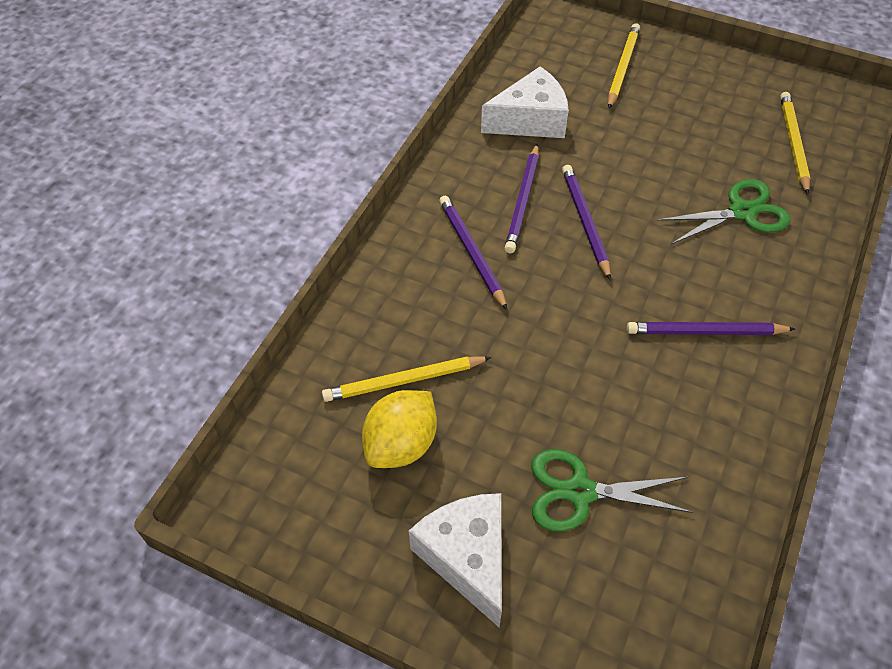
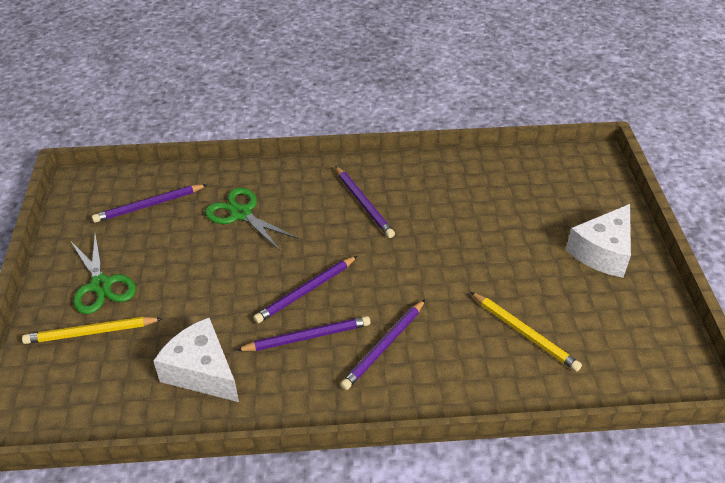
camera: 120 degrees left, 10 degrees down
(401, 444) = (568, 312): yellow lemon -> none
(580, 491) = (520, 222): green scissors -> green scissors (101, 285)
(793, 144) = (149, 205): yellow pencil -> purple pencil

